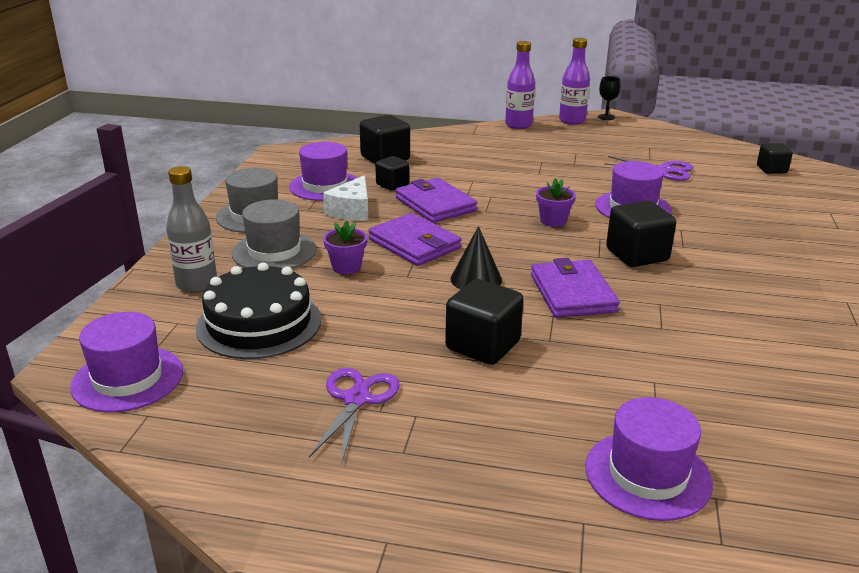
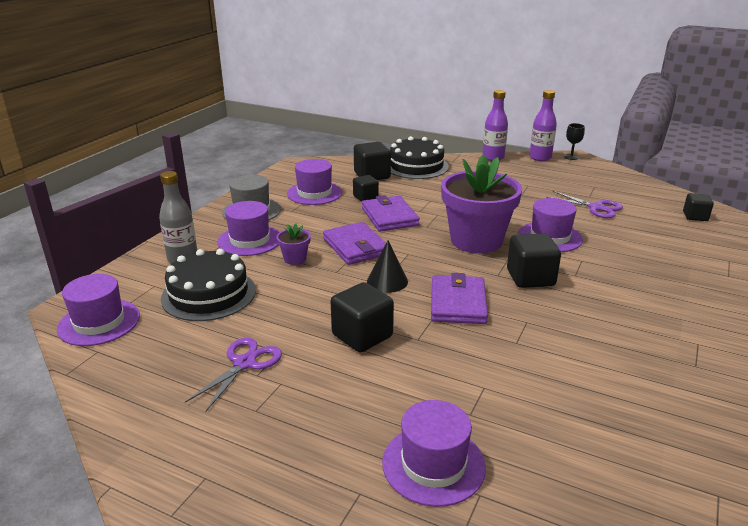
camera: 15 degrees right, 0 degrees up
(274, 251) = (250, 240): grey hat -> purple hat
(352, 210) = (323, 215): white cheese -> none
(433, 142) = (416, 166): none -> black cake
(553, 221) = (476, 240): purple flower pot -> purple flower pot, size x2.42

